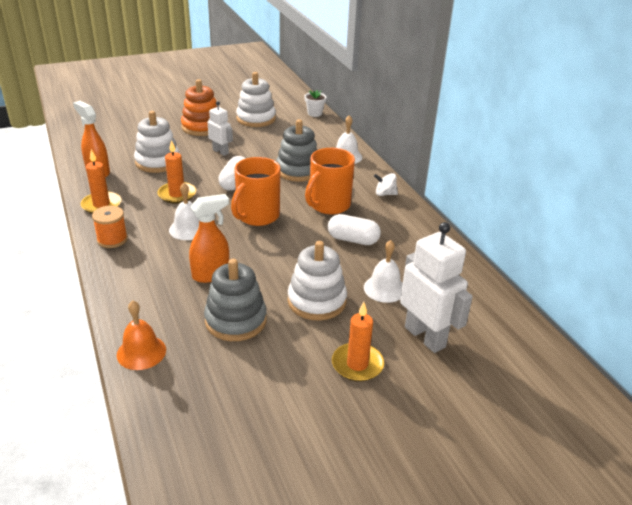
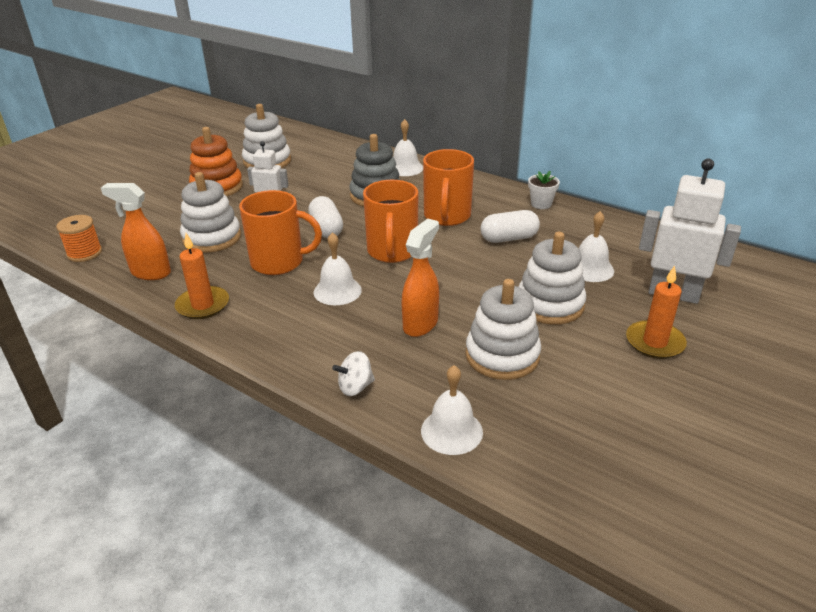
camera: 30 degrees left, 0 degrees up
(112, 239) = (265, 335): orange spool -> orange spool (84, 253)
(141, 352) = (451, 431): orange bell -> white bell
(177, 194) = (279, 262): orange candle -> orange mug
(236, 320) = (502, 355): grey stacking toy -> white stacking toy
(314, 113) = (322, 139): white flower pot -> white flower pot (541, 204)
(385, 194) = (483, 189): white spinning top -> white spinning top (355, 387)

